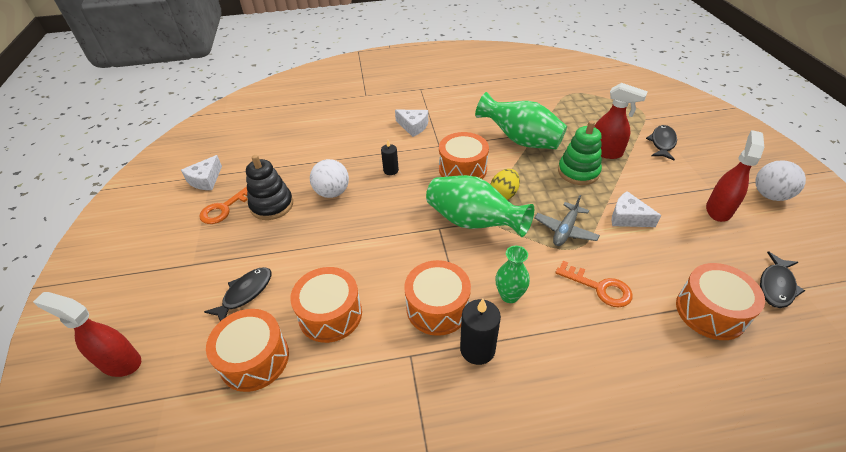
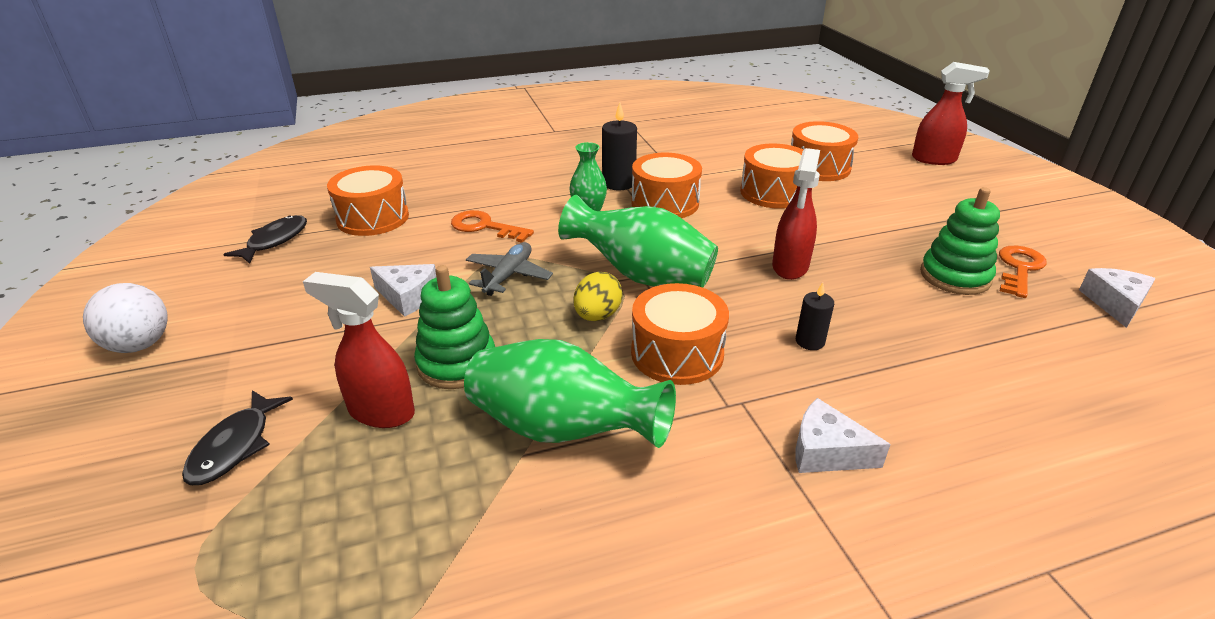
camera: 170 degrees right, 10 degrees down
(245, 293) = (878, 199): black fish -> none
(272, 205) = (955, 276): black stacking toy -> green stacking toy
(332, 192) = (880, 299): white ball -> none
(718, 210) = (255, 316): red spray bottle -> red spray bottle (790, 267)

